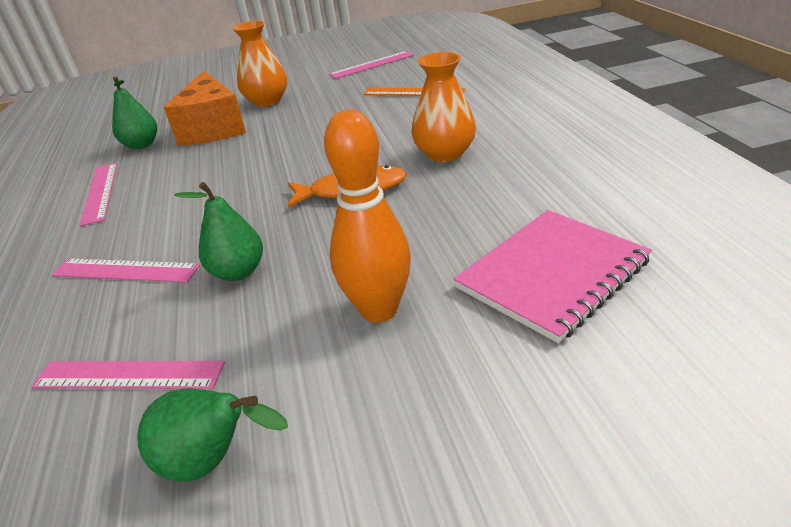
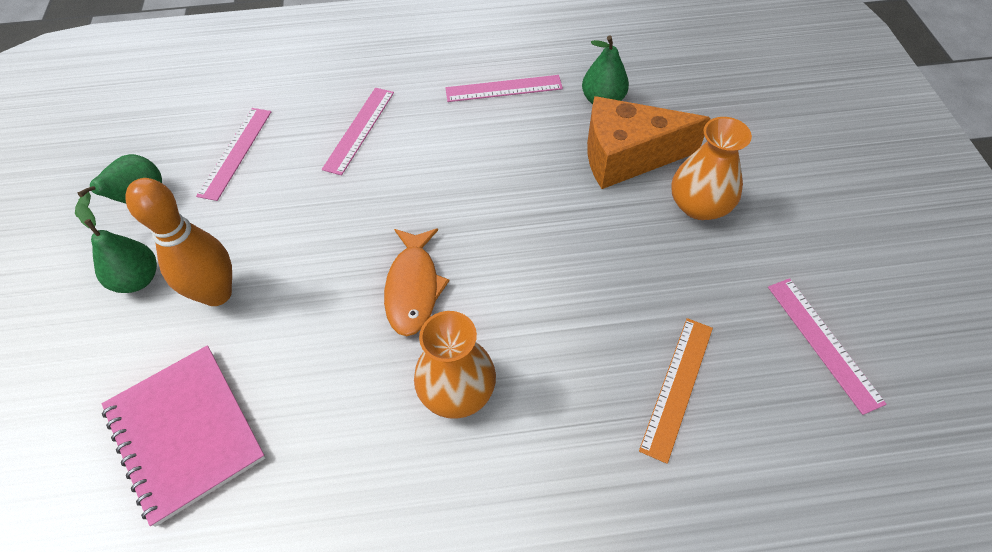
camera: 95 degrees right, 20 degrees up
(238, 272) = (318, 201): green pear -> green pear (138, 279)

